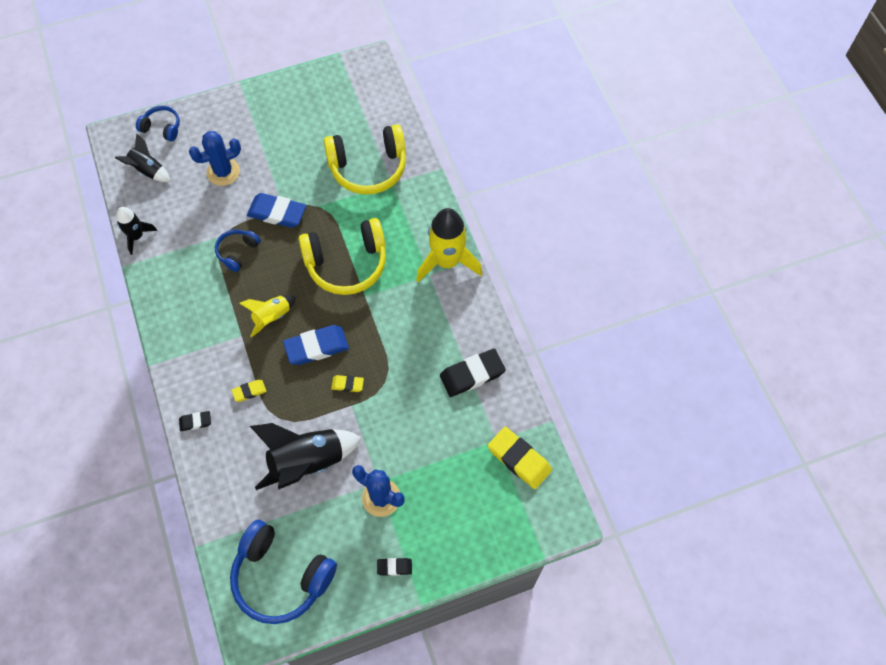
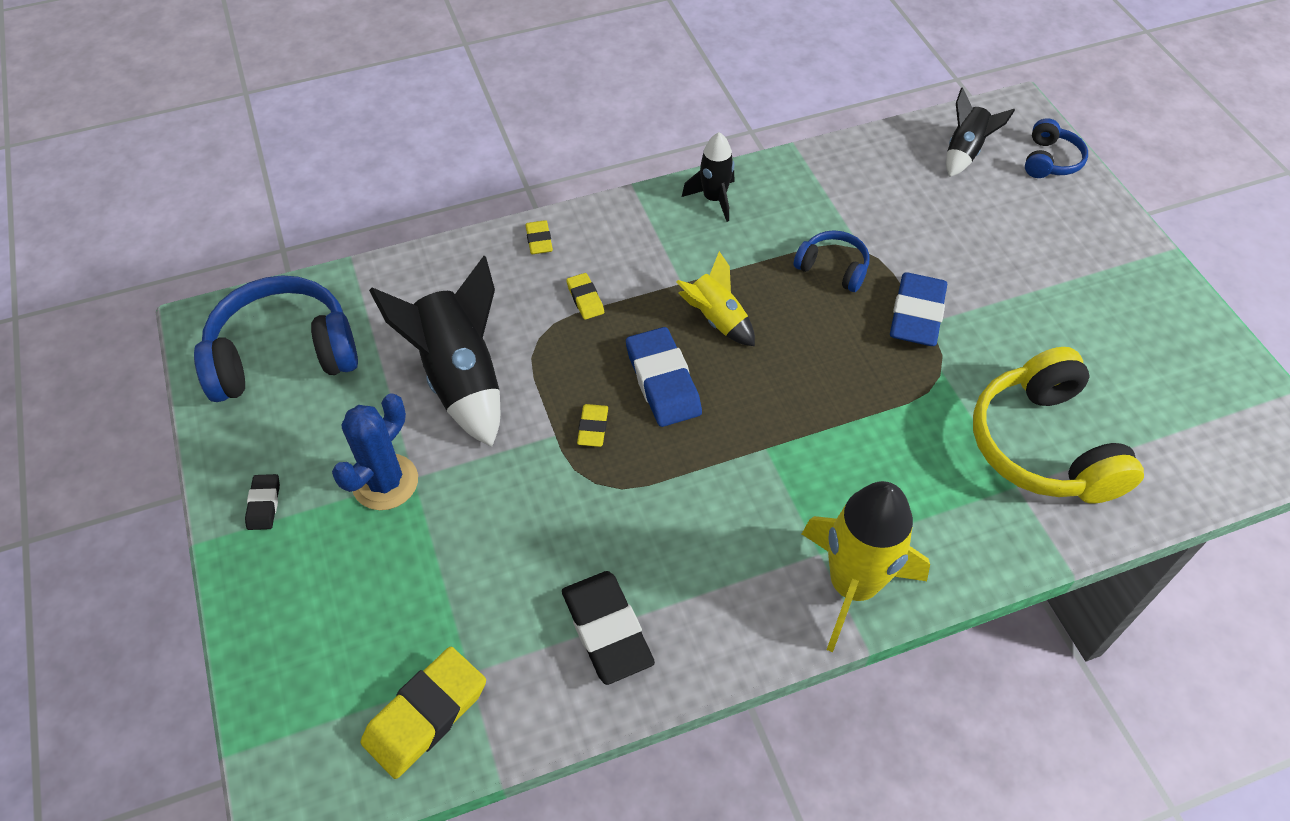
camera: 90 degrees right, 10 degrees down
(137, 236) = (844, 151): black rocket -> black rocket (714, 199)
(195, 422) = (539, 240): black eraser -> yellow eraser
(223, 172) = (983, 240): blue cactus -> none
(281, 577) = (283, 354): blue headphones -> blue headphones turned 45 degrees clockwise
(347, 264) = (828, 418): yellow headphones -> none

